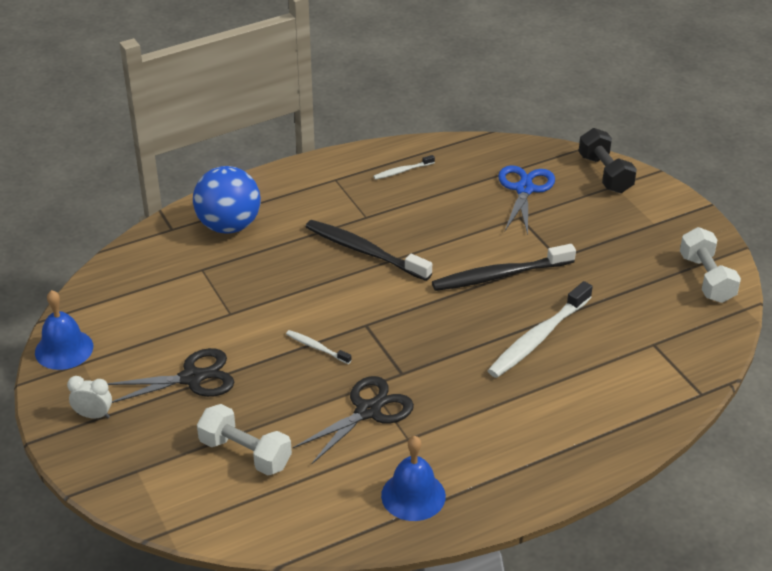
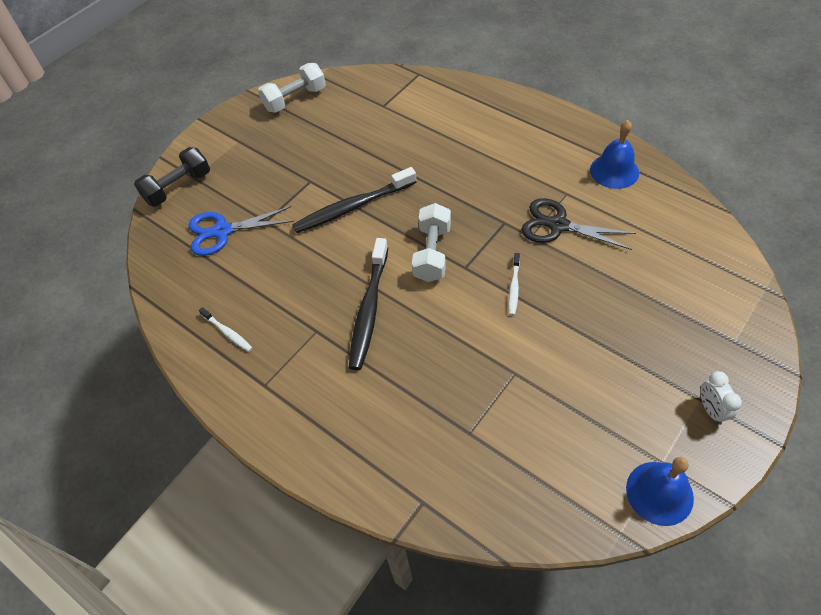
camera: 110 degrees left, 15 degrees up
(192, 378) = (612, 358): black scissors -> none
(229, 226) = (388, 445): blue ball -> none
(245, 453) = (658, 278): white dumbbell -> white dumbbell (432, 253)
(499, 275) = (352, 207): black toothbrush -> black toothbrush turned 105 degrees clockwise
(538, 338) = (414, 162): white toothbrush -> none

